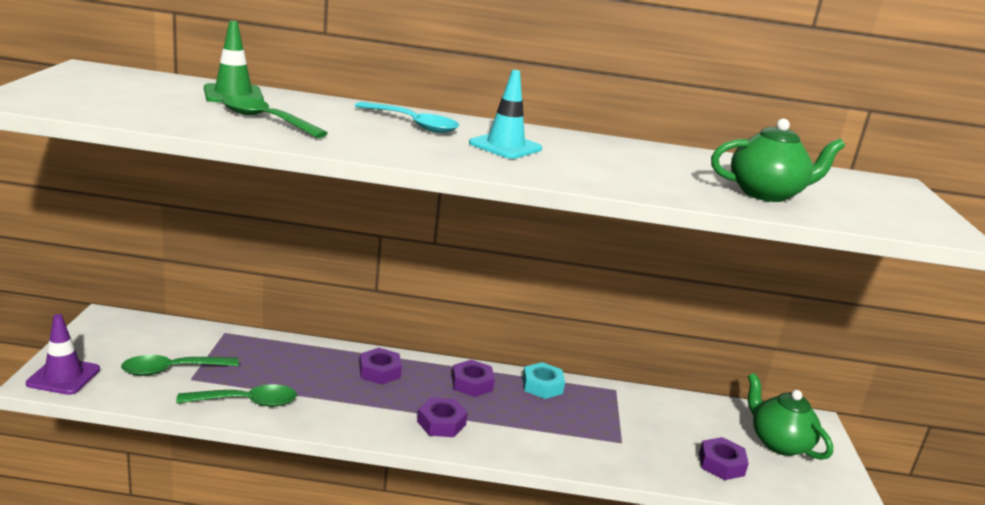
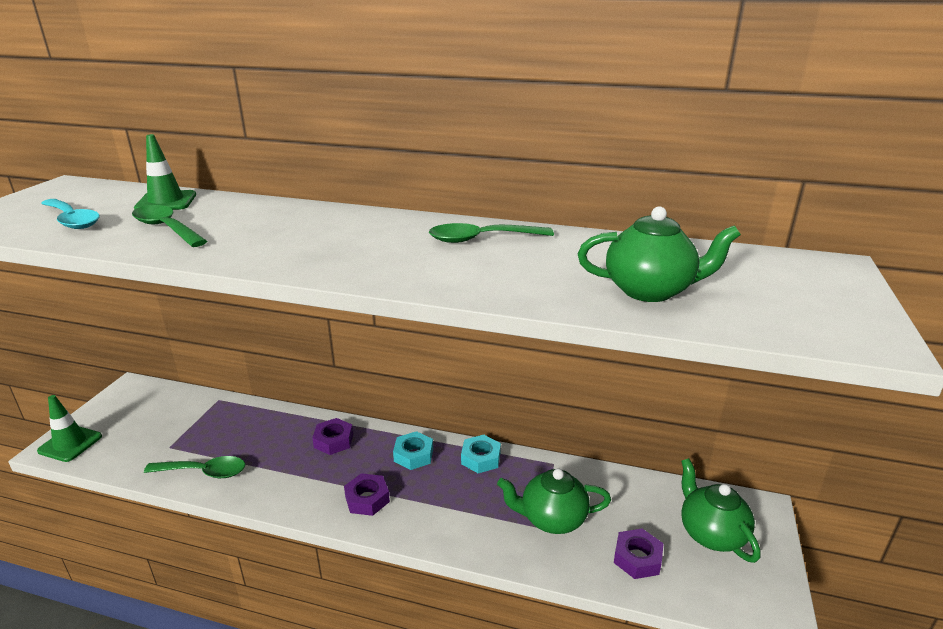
camera: 15 degrees right, 5 degrees up
(63, 376) = (70, 444): purple traffic cone -> green traffic cone
(172, 370) = (158, 438): green spoon -> green spoon (481, 239)
(413, 124) = (311, 223): turquoise spoon -> turquoise spoon (72, 220)
(472, 383) = (413, 455): purple nut -> turquoise nut
(505, 146) = (386, 243): turquoise traffic cone -> none
(632, 435) = (552, 519): none -> green teapot

